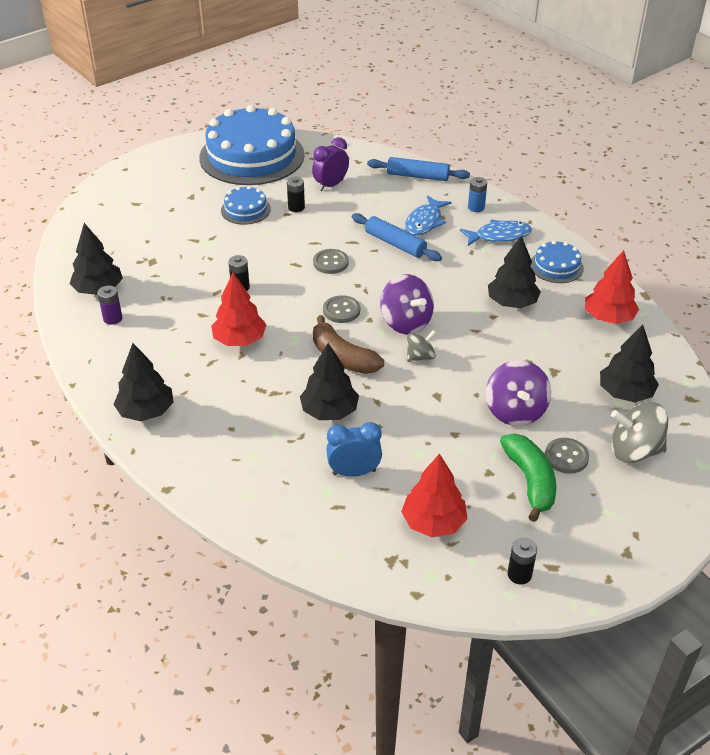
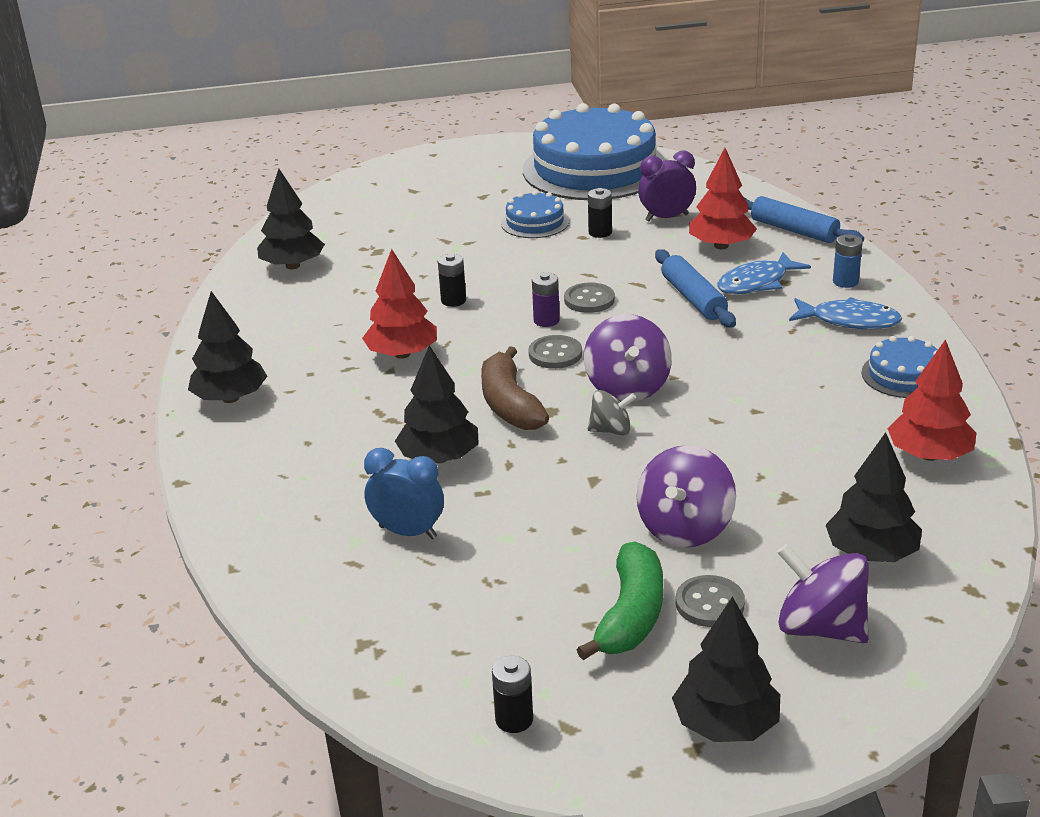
camera: 30 degrees right, 10 degrees down
(113, 318) = (281, 297): purple battery -> purple battery (546, 320)
(433, 522) = (456, 620): red tree -> red tree (721, 246)
(512, 303) = (797, 402): black tree -> black tree (726, 725)
(634, 451) = (820, 628): grey spinning top -> purple spinning top

